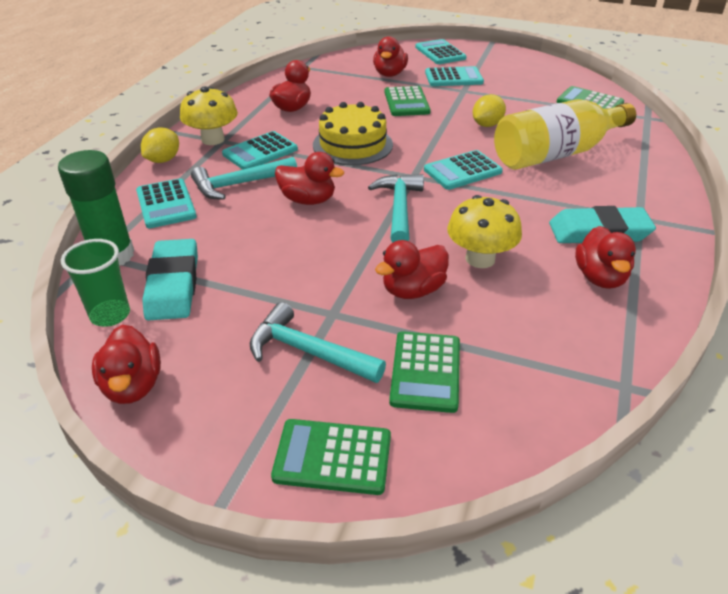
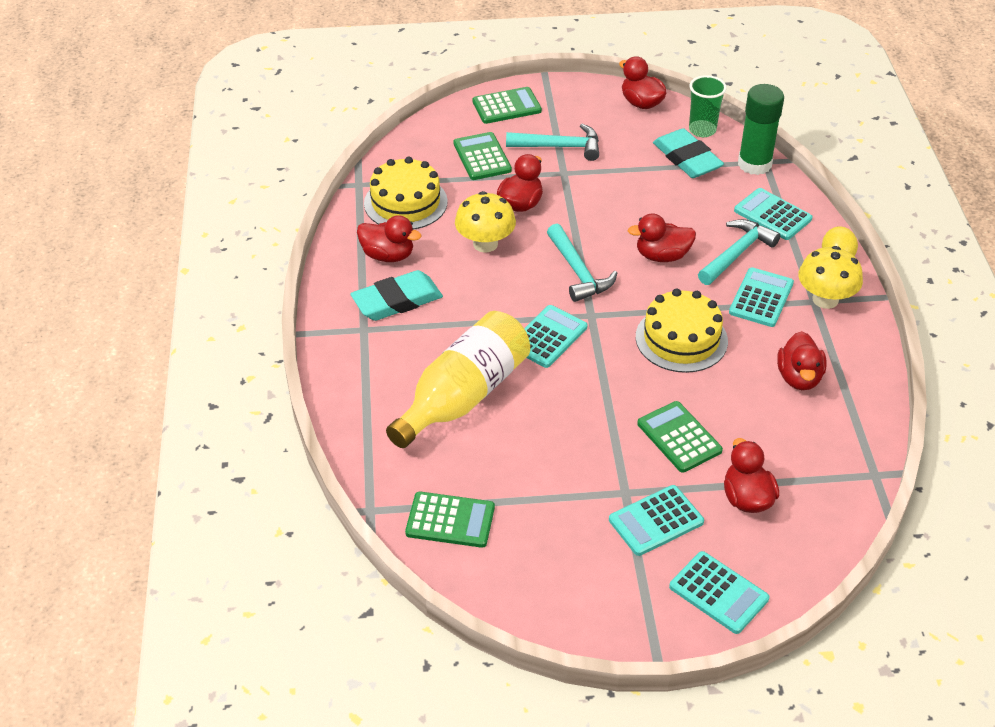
camera: 155 degrees right, 5 degrees up
(487, 125) = (559, 424): yellow lemon -> none
(561, 336) = (405, 202): none -> yellow cake
(600, 277) = (388, 255): red duck -> red duck turned 135 degrees clockwise

